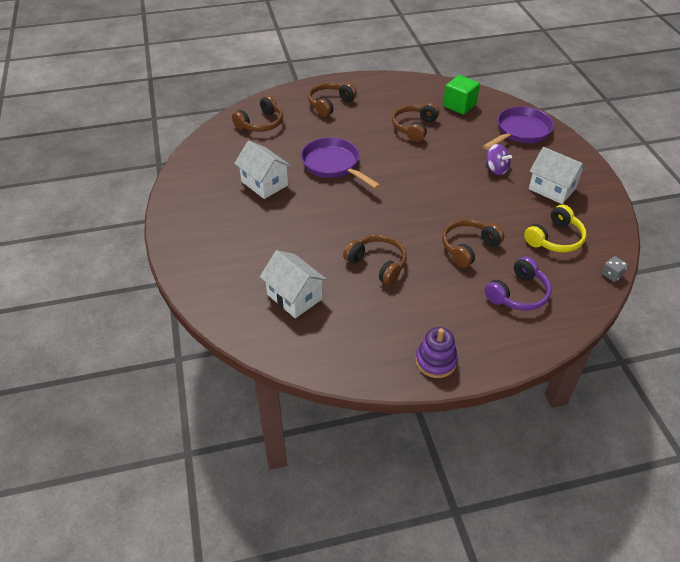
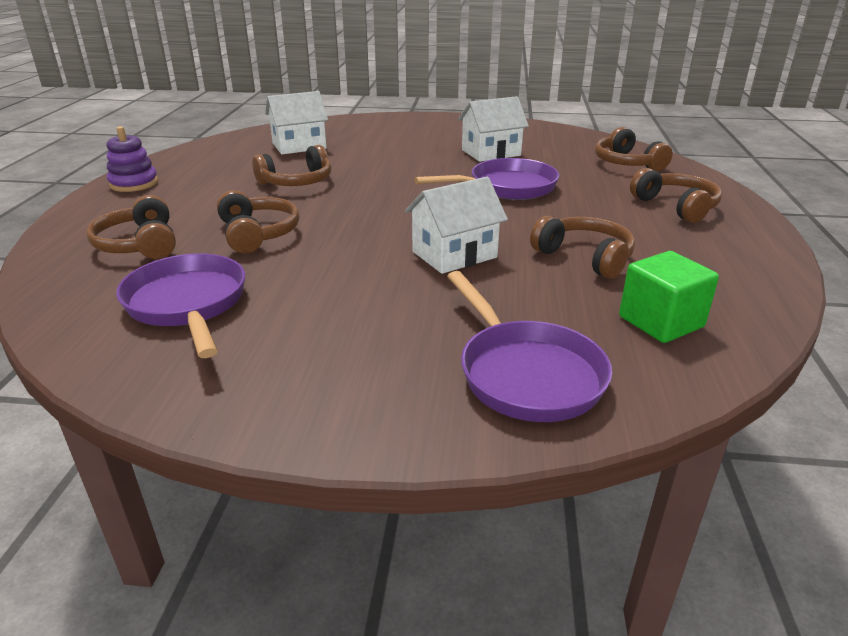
camera: 110 degrees right, 15 degrees down
(496, 169) = (411, 303): purple spinning top -> none
(518, 293) = (140, 244): purple headphones -> brown headphones
(552, 189) = (305, 346): white house -> white house (454, 254)
(555, 238) = (188, 304): yellow headphones -> purple pan
(611, 275) = (49, 329): grey dice -> none

